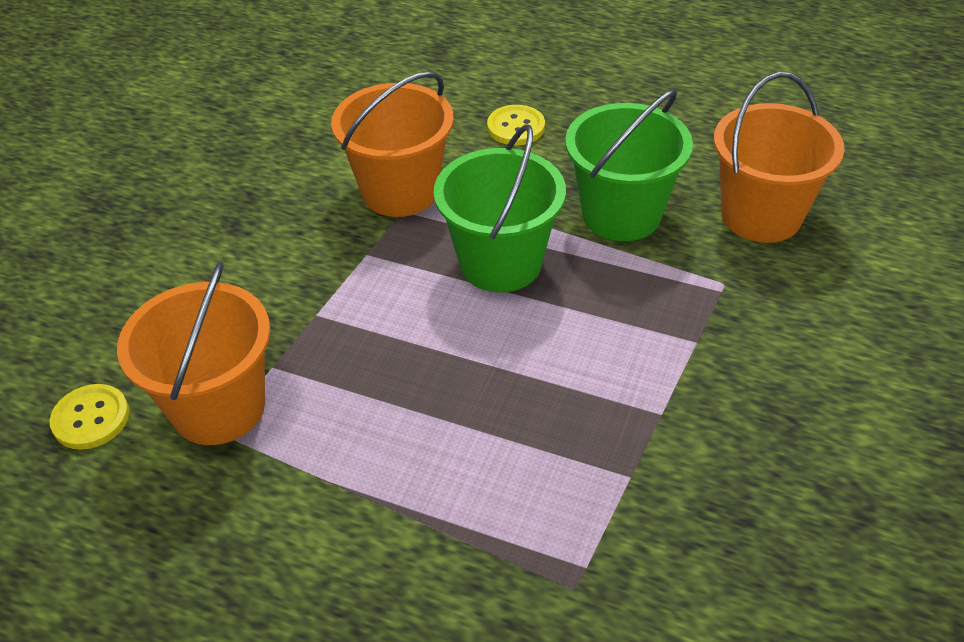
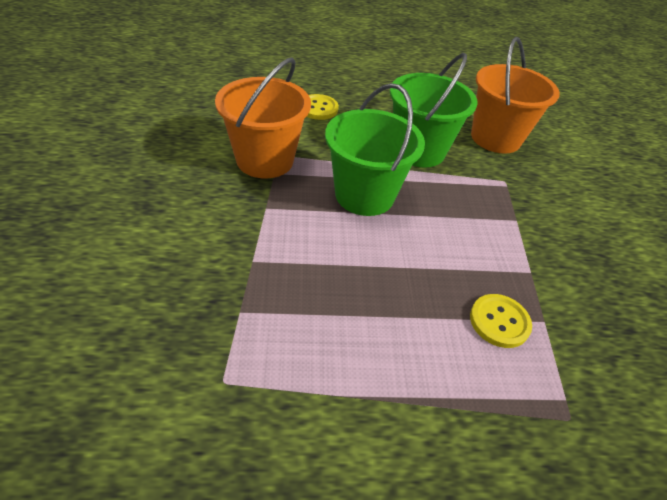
camera: 30 degrees left, 0 degrees up
(91, 418) = (89, 408): yellow button -> yellow button (499, 322)
(219, 407) = (211, 360): orange bucket -> none

